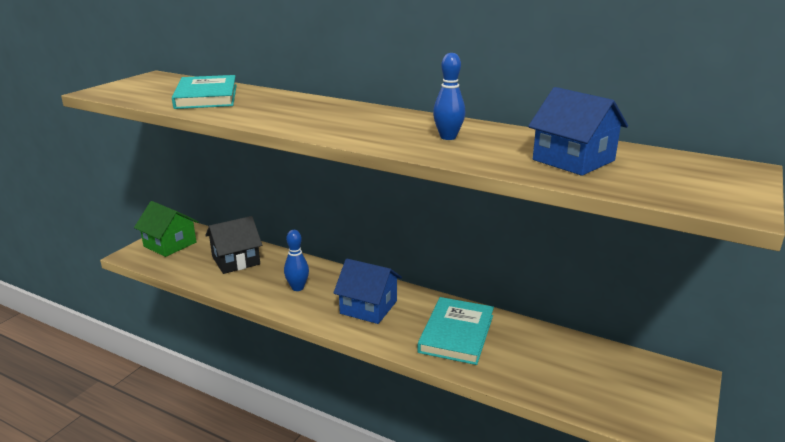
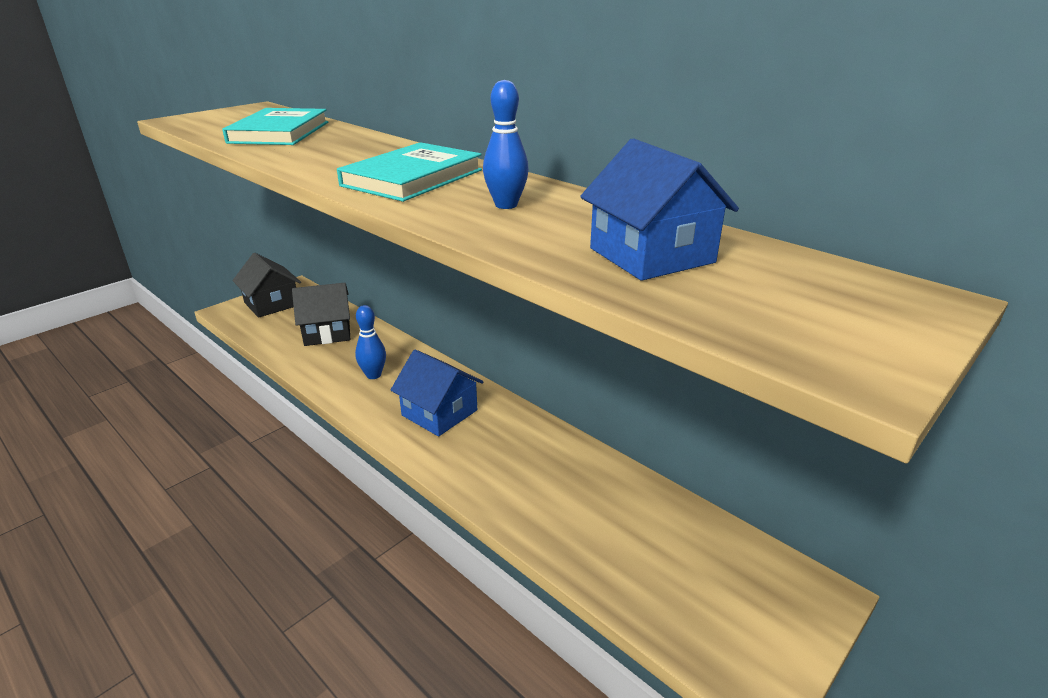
camera: 15 degrees right, 5 degrees up
(170, 244) = (272, 304): green house -> black house
(456, 333) = (526, 466): turquoise book -> turquoise book (412, 178)

